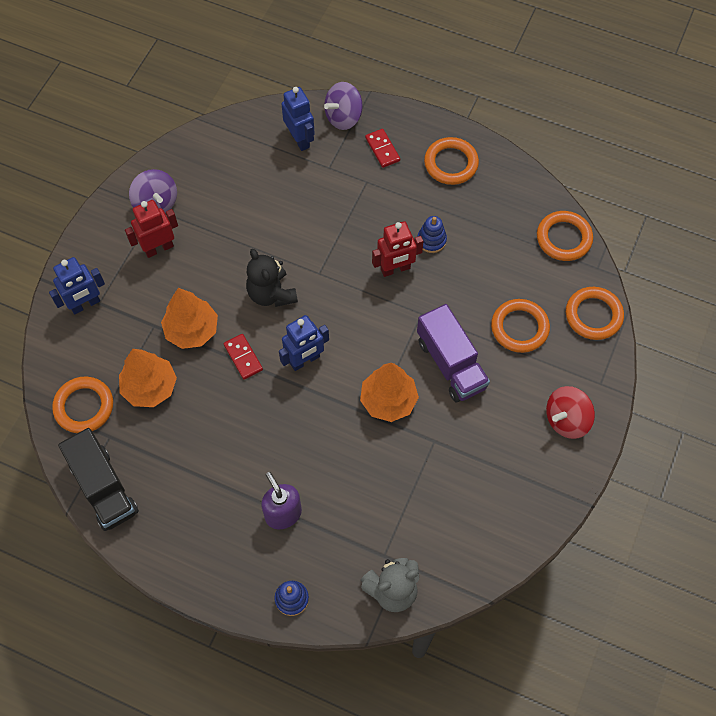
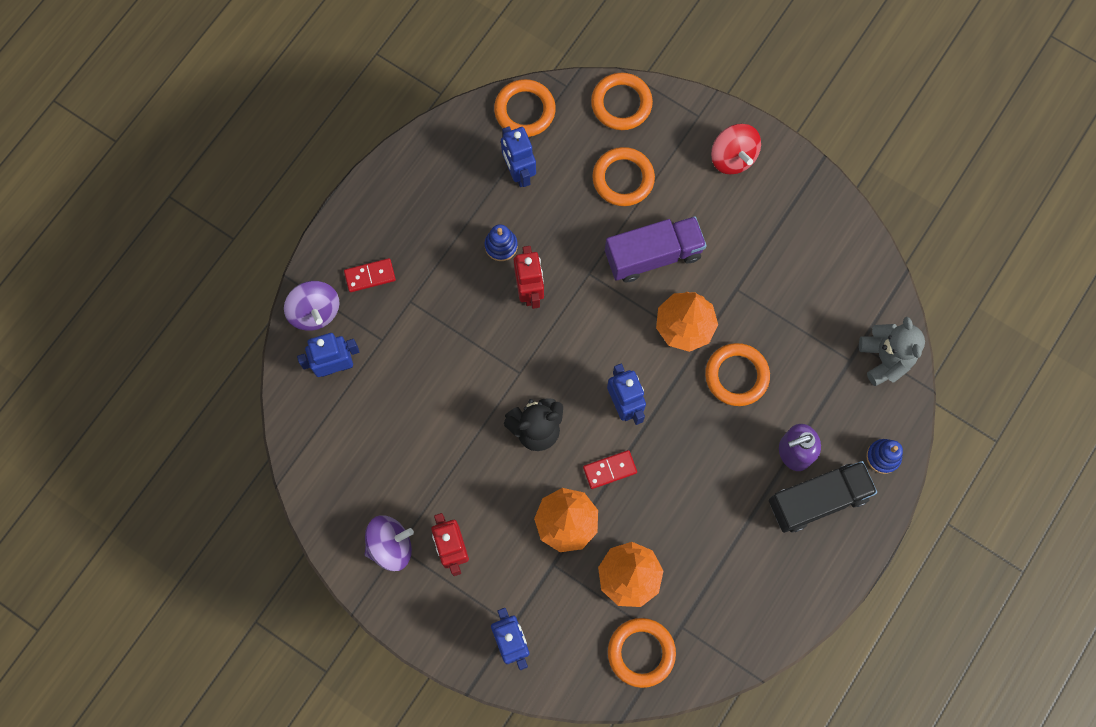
camera: 80 degrees left, 10 degrees up
(104, 488) = (740, 638): black truck -> black truck (817, 500)
(451, 163) = (405, 205): orange ring -> orange ring (736, 376)
(503, 243) = (519, 172): none -> blue robot

